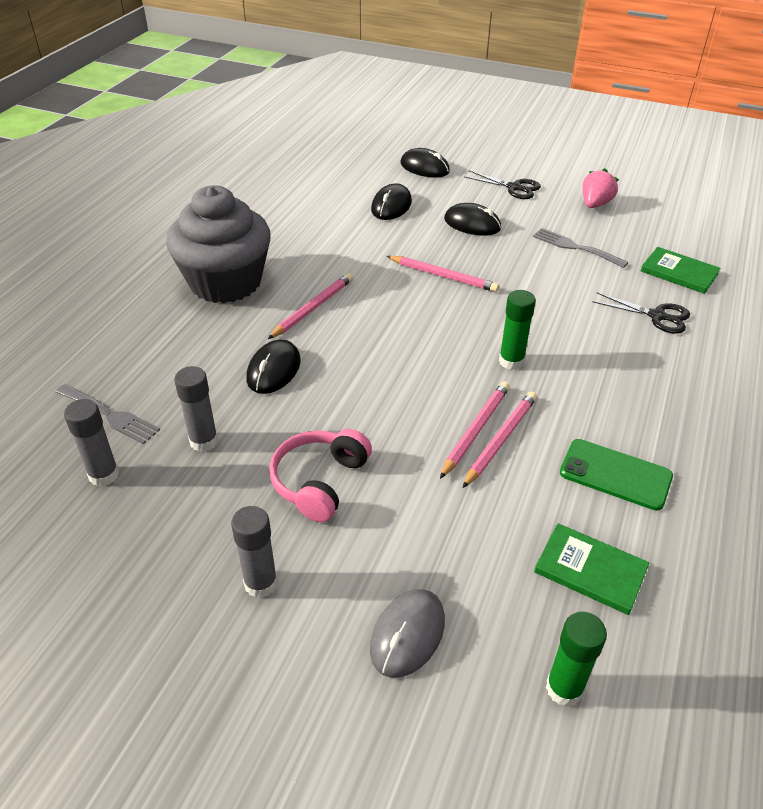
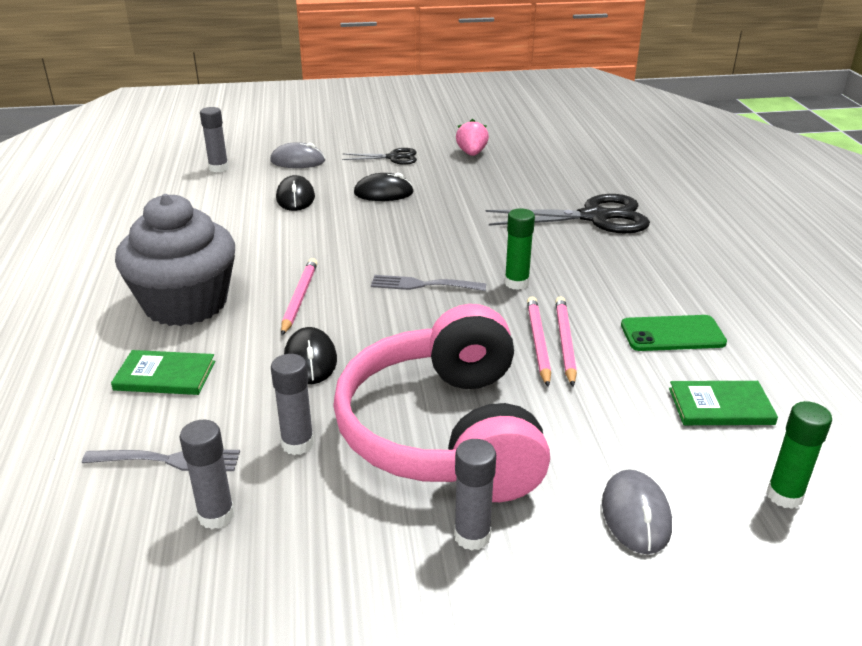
camera: 30 degrees left, 10 degrees down
(319, 481) = (444, 432): pink headphones -> pink headphones, size x2.06
(353, 156) = (218, 168): none -> grey glue stick
(424, 167) = (298, 161): black mouse -> grey mouse
(443, 276) = (397, 238): pink pencil -> none
(575, 247) = (486, 187): grey fork -> grey fork (422, 285)
(657, 316) = (595, 217): black scissors -> black scissors, size x1.85
(679, 272) = (581, 183): green book -> green book (165, 375)

